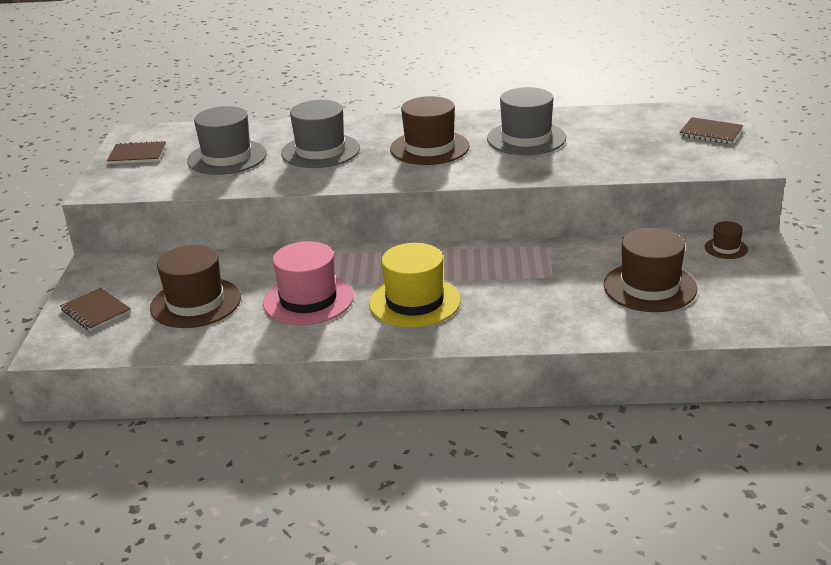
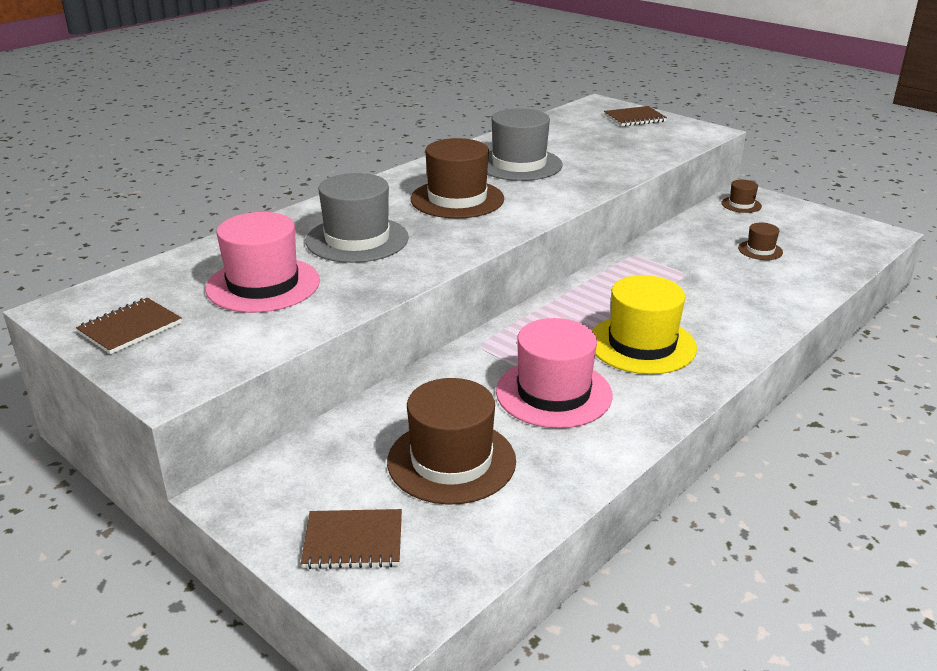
camera: 50 degrees left, 0 degrees up
(227, 157) = (263, 285): grey hat -> pink hat
(650, 287) = (760, 250): brown hat -> brown hat, size x0.48

